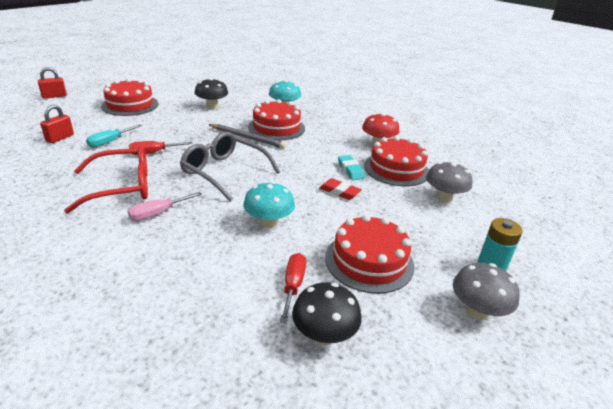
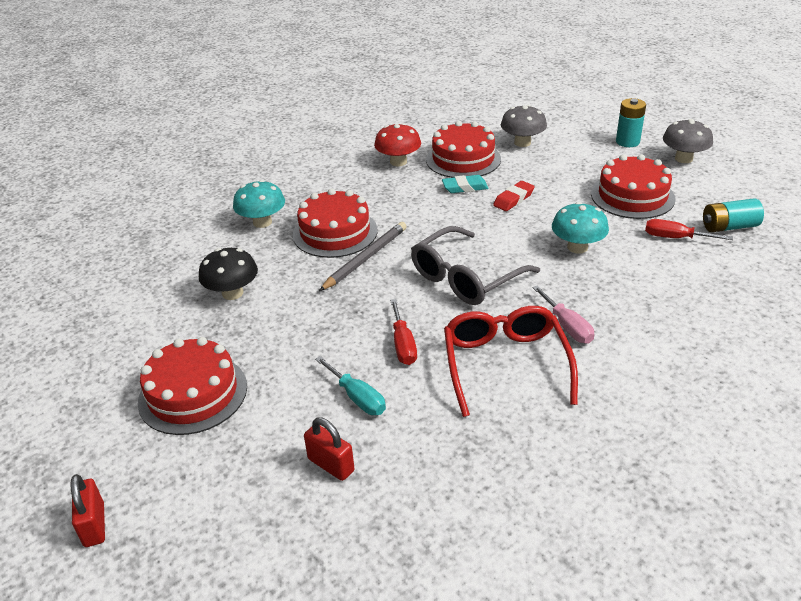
camera: 75 degrees left, 5 degrees up
(324, 334) = (729, 227): black mushroom -> turquoise battery

